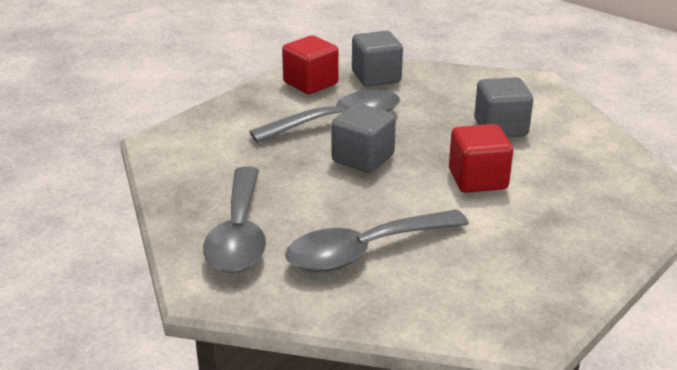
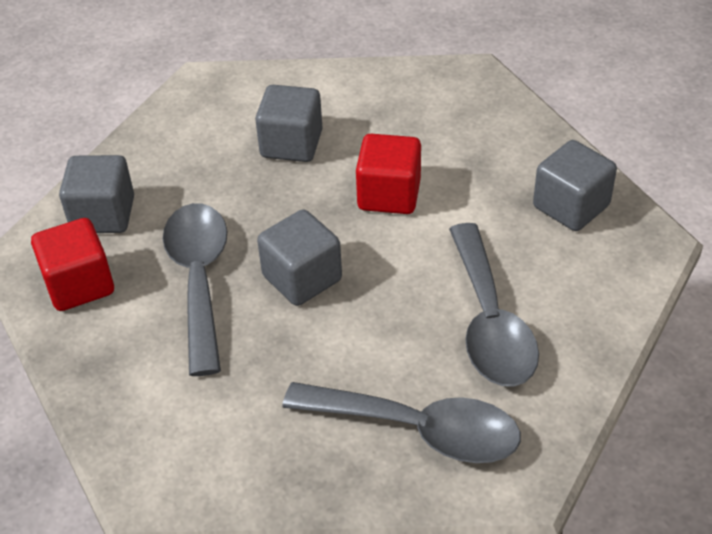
camera: 70 degrees left, 15 degrees up
(536, 277) = (571, 206): none -> grey cube

